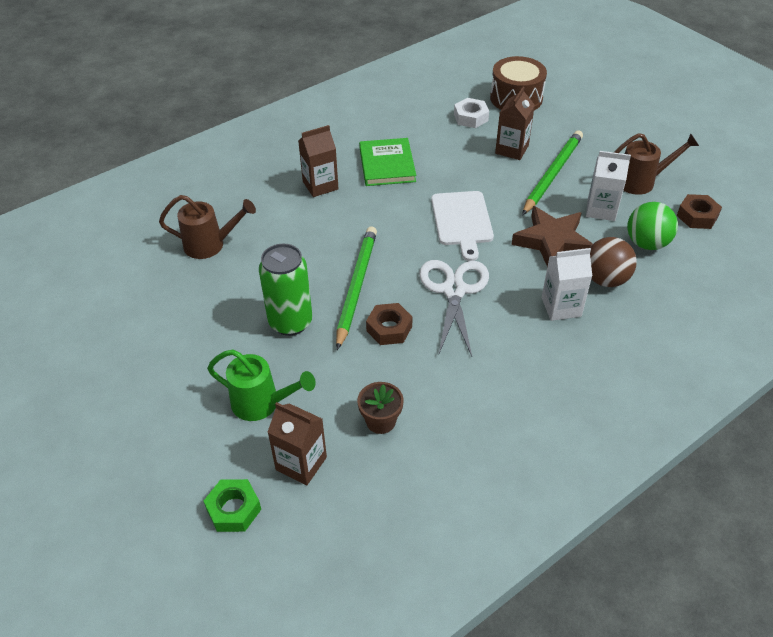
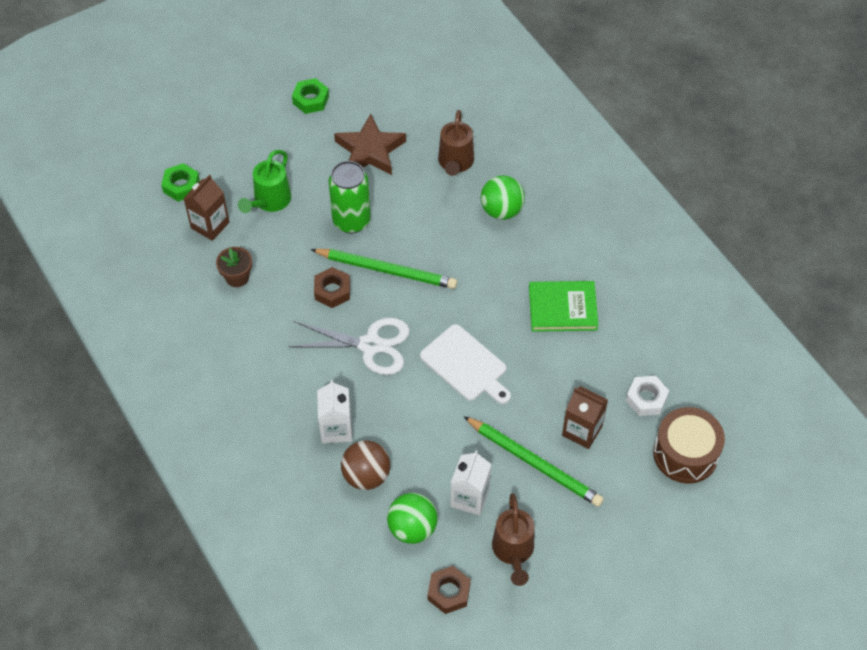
camera: 95 degrees right, 10 degrees up
(96, 381) = (311, 100): none -> green nut
(274, 208) = (501, 210): none -> green ball
(320, 185) = (533, 248): brown carton -> none
(462, 221) = (466, 365): white cutting board -> white cutting board turned 135 degrees counterclockwise
(552, 241) = (426, 440): brown star -> brown star (370, 150)

